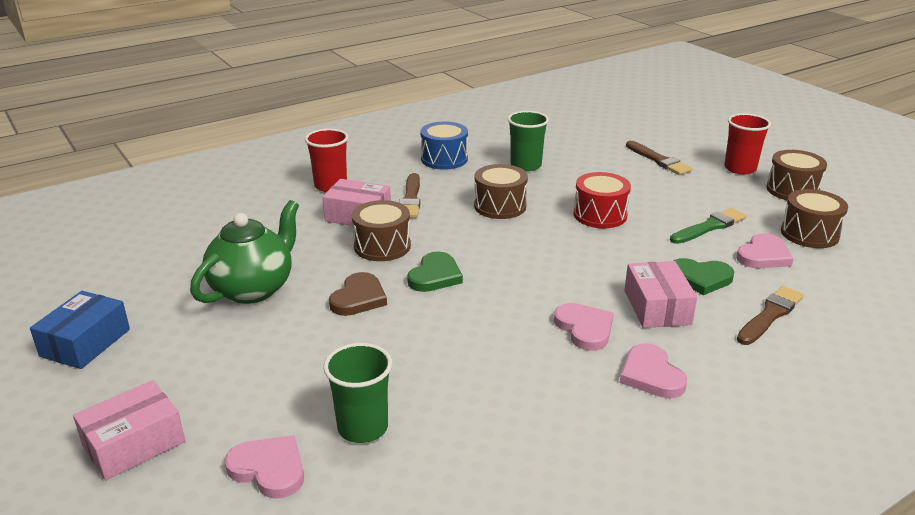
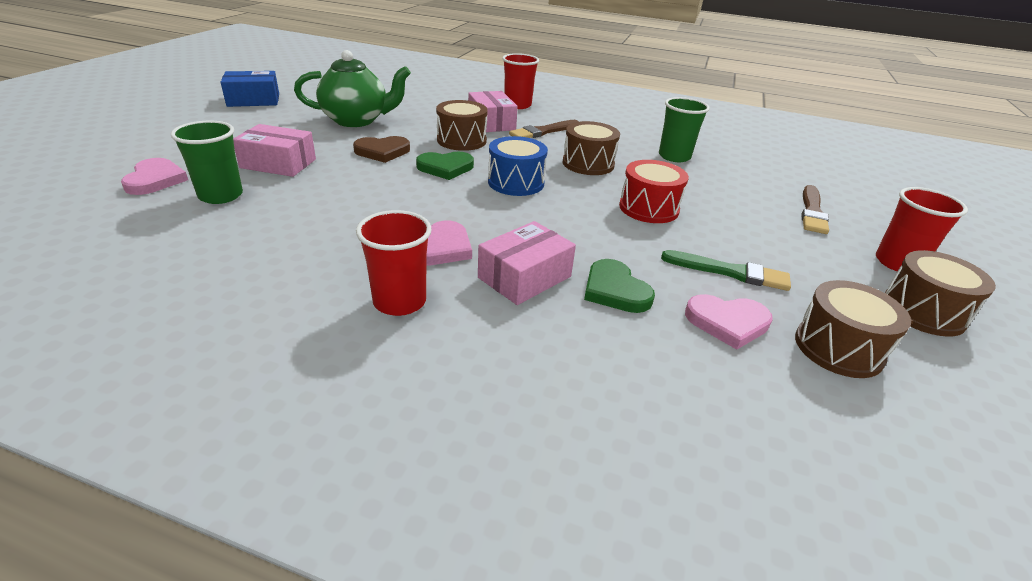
camera: 50 degrees right, 5 degrees up
(134, 444) = (161, 138): pink box -> pink box (278, 163)
(444, 159) = (623, 126): blue drum -> blue drum (516, 182)
(651, 375) = (399, 302): pink heart -> red cup
(770, 315) = (602, 356): brown brush -> none

